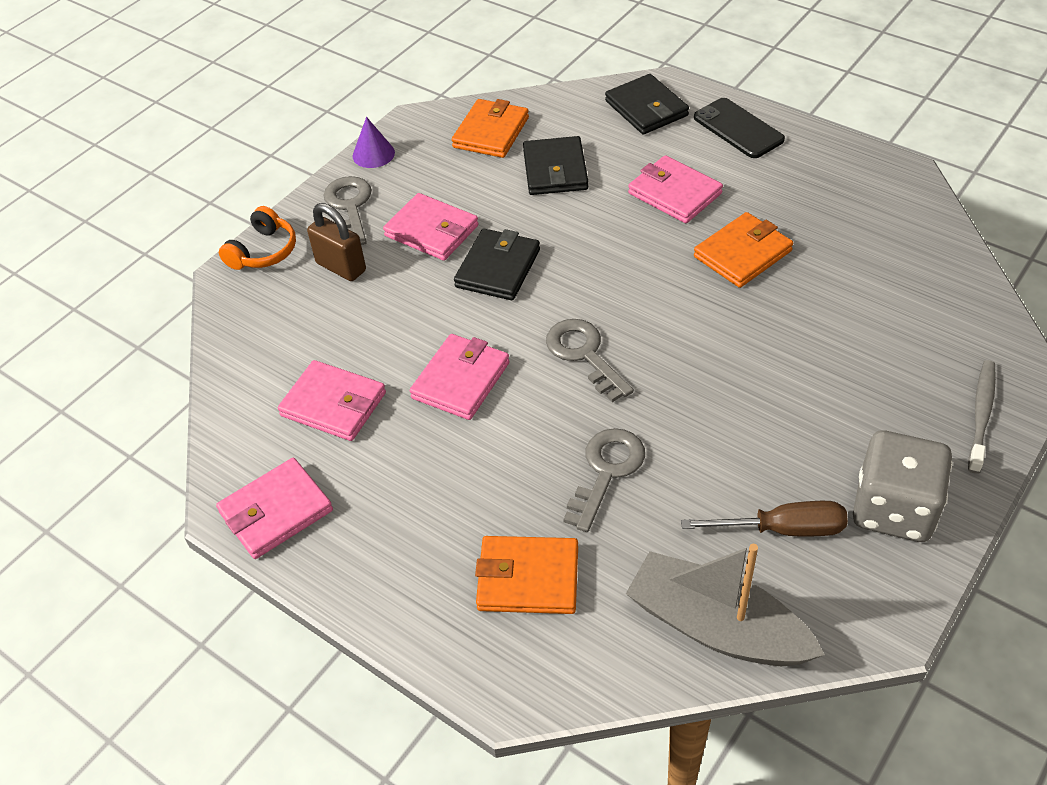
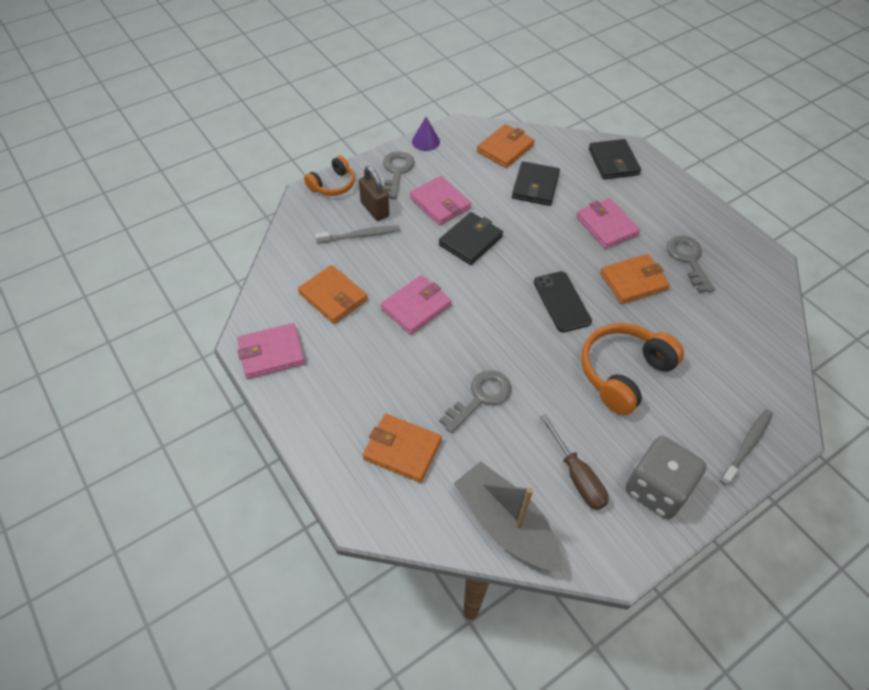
camera: 15 degrees right, 5 degrees up
(333, 404) = (333, 297): pink wallet -> orange wallet
(336, 308) = (360, 235): none -> grey toothbrush
(584, 355) = (500, 316): grey key -> grey key (688, 260)
(738, 129) = (669, 194): black phone -> black phone (561, 302)
(782, 529) = (577, 476): brown screwdriver -> brown screwdriver turned 45 degrees clockwise
(783, 375) = (623, 373): none -> orange headphones

